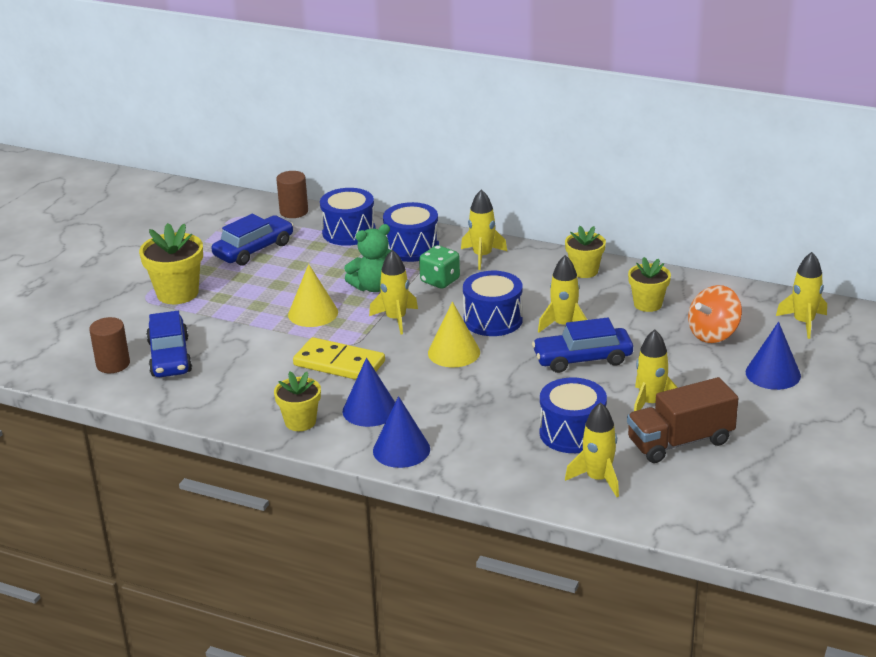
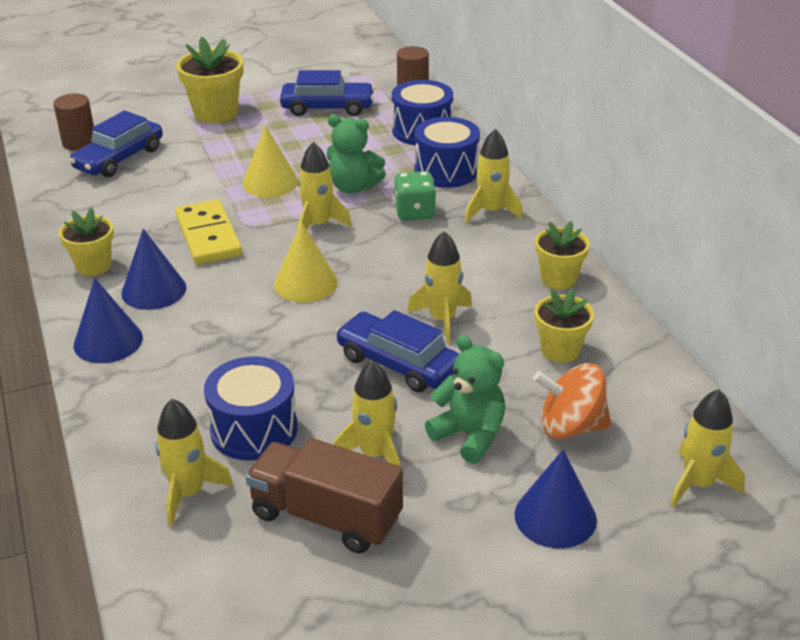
camera: 45 degrees right, 5 degrees up
(493, 320) = (391, 274): blue drum -> none
(677, 367) = (469, 435): none -> green teddy bear

